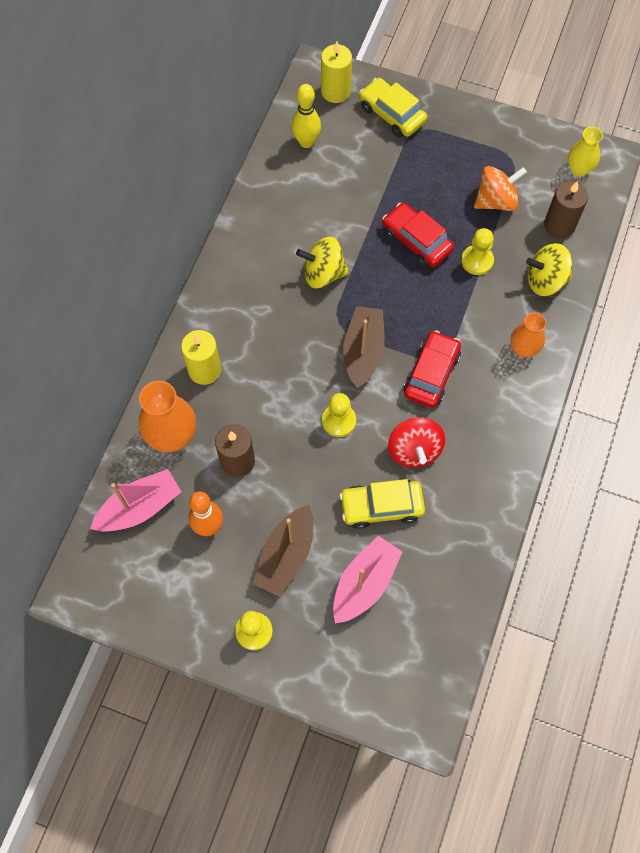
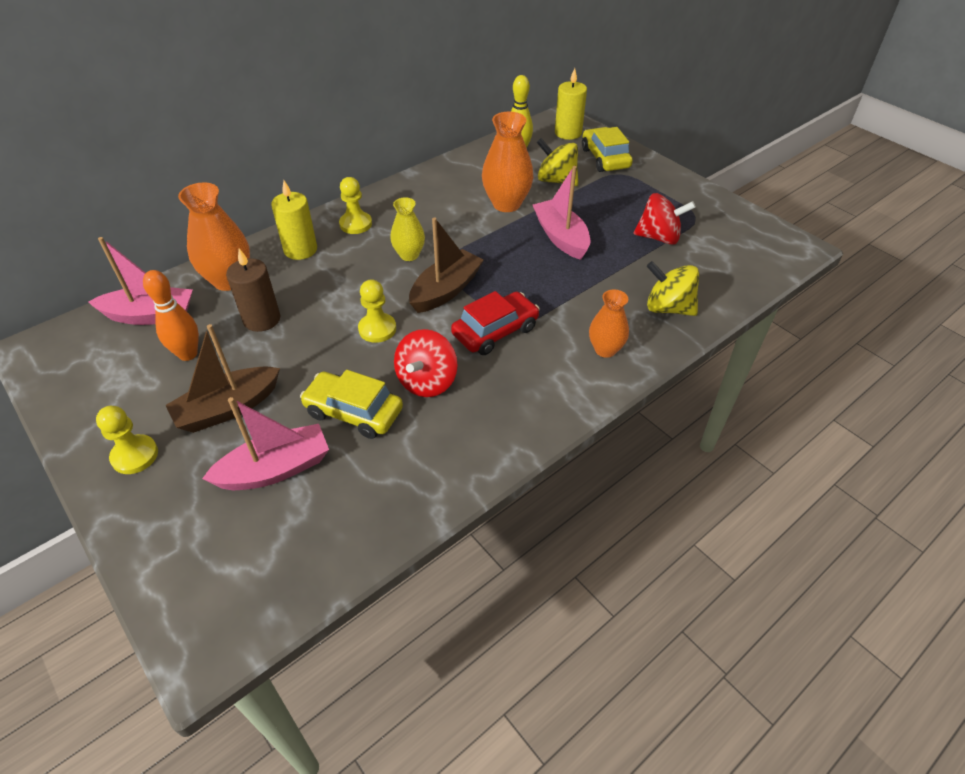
camera: 30 degrees right, 20 degrees down
(323, 274) = (459, 228): yellow spinning top -> yellow spinning top (556, 180)
(343, 221) = (506, 204): none -> orange vase
(416, 241) = (561, 237): red car -> pink boat
(477, 261) = (608, 270): yellow pawn -> yellow pawn (355, 224)
(495, 201) = (658, 237): orange spinning top -> red spinning top
(559, 225) = (712, 274): brown candle -> none
(579, 169) = (760, 244): yellow vase -> yellow vase (409, 255)

